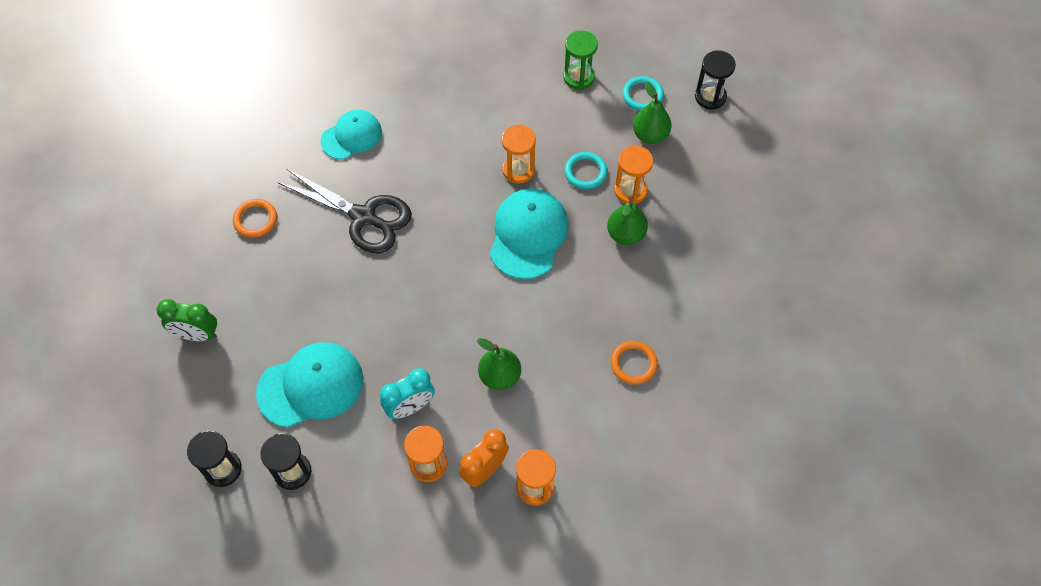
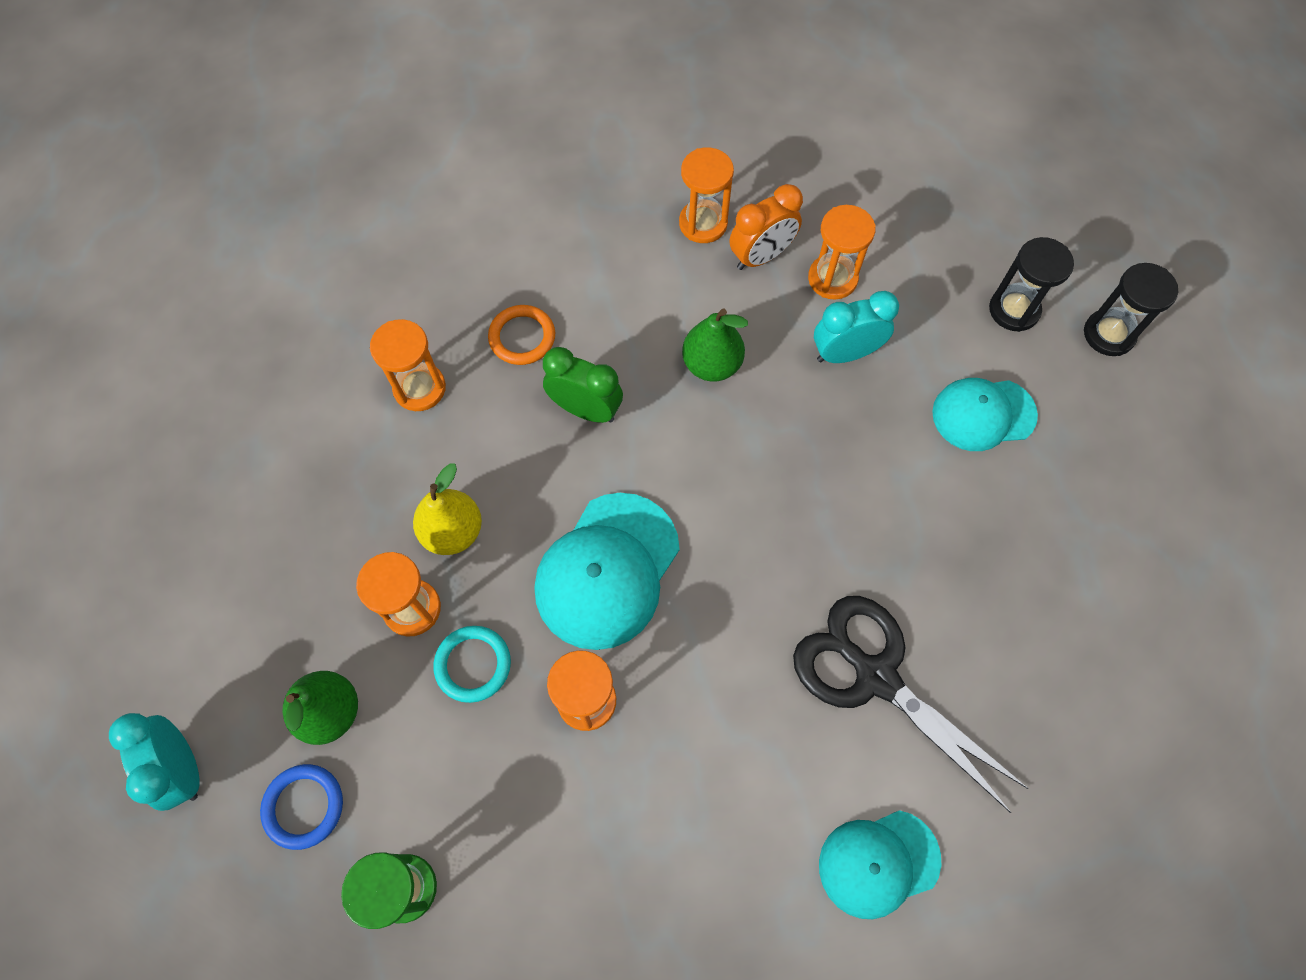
camera: 165 degrees left, 5 degrees up
(197, 334) = (1157, 533): green clock -> green clock (585, 409)
(255, 220) = (1067, 720): orange ring -> none
(311, 386) = (983, 414): turquoise cap -> turquoise cap, size x0.66
(626, 234) = (453, 531): green pear -> yellow pear
(642, 95) = (304, 806): turquoise ring -> blue ring
(685, 313) = (419, 388): none -> orange hourglass
(710, 97) = (184, 767): black hourglass -> turquoise clock

